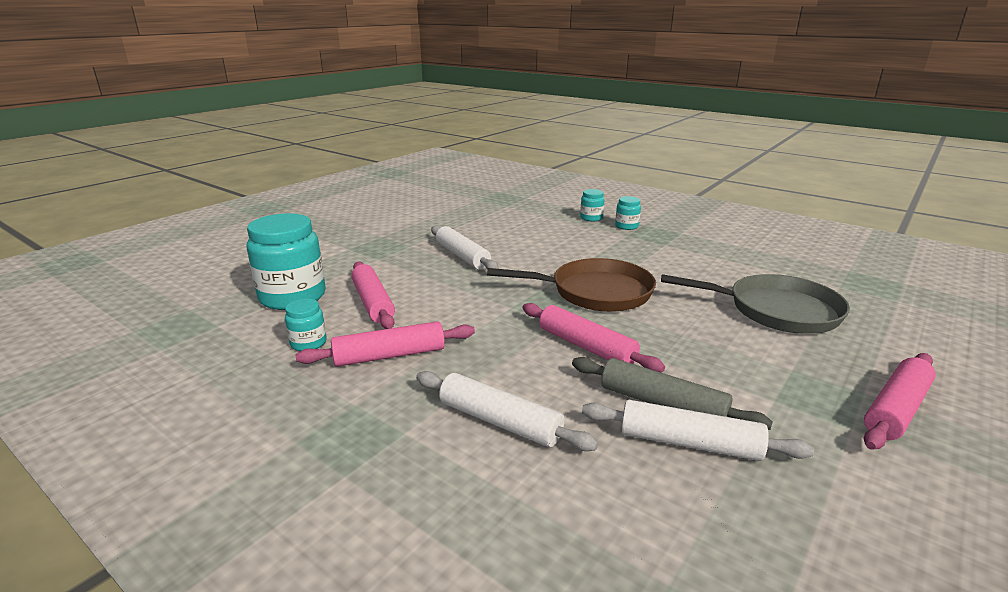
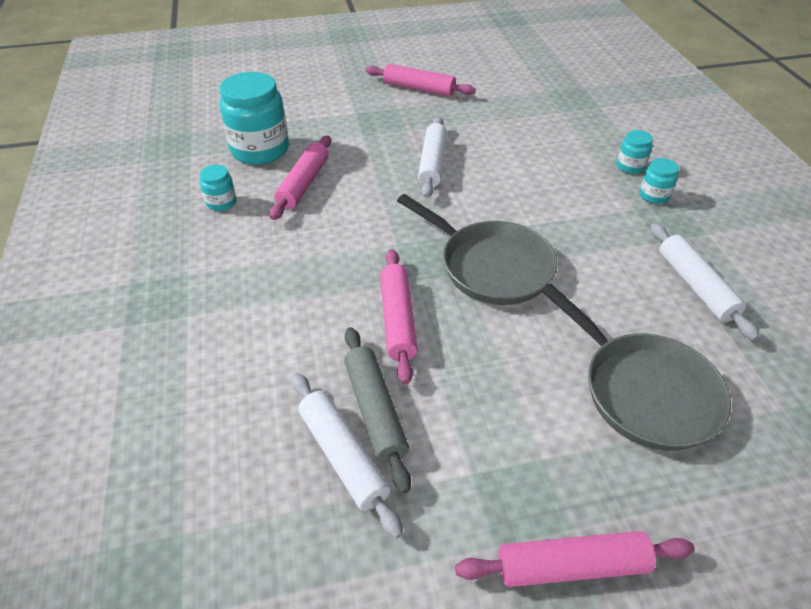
camera: 40 degrees right, 20 degrees up
(390, 355) = (254, 244): pink rolling pin -> pink rolling pin (419, 88)
(500, 421) = (249, 346): white rolling pin -> white rolling pin (695, 286)
(594, 292) = (490, 265): brown pan -> grey pan

